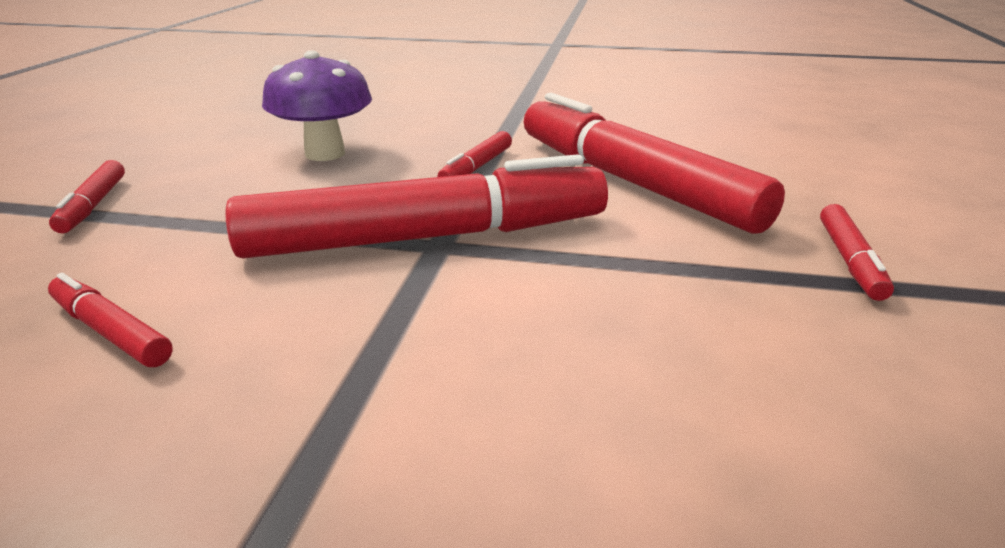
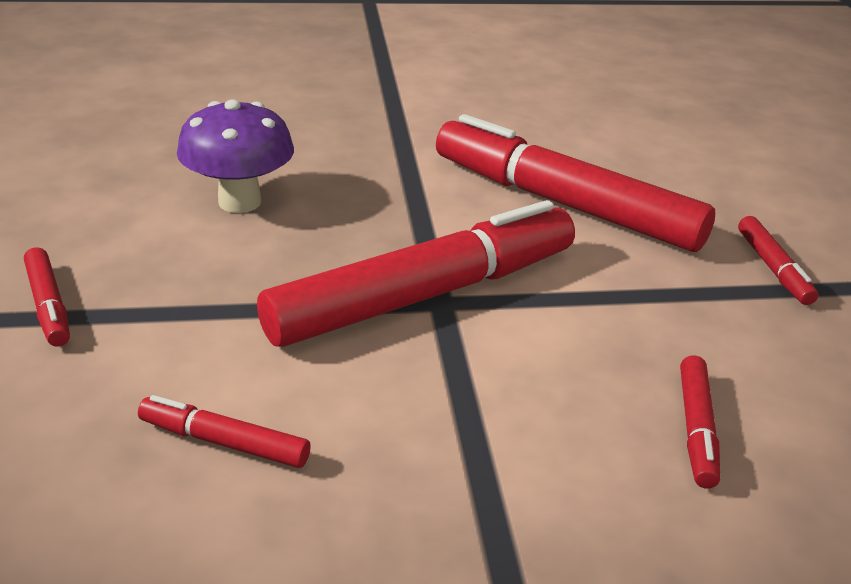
camera: 20 degrees left, 5 degrees up
(476, 167) = (410, 202): red marker -> red marker (696, 429)

